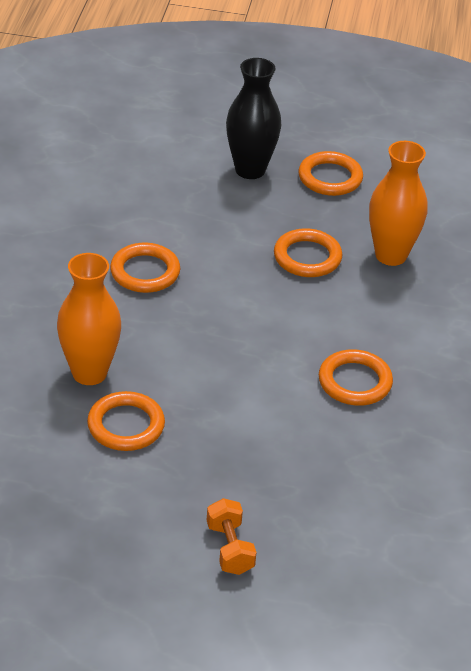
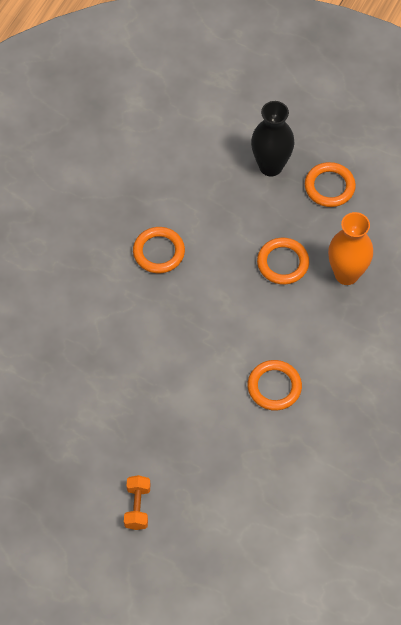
camera: 20 degrees right, 20 degrees up
(89, 373) = (91, 336): orange vase -> none
(126, 425) = (101, 388): orange ring -> none

